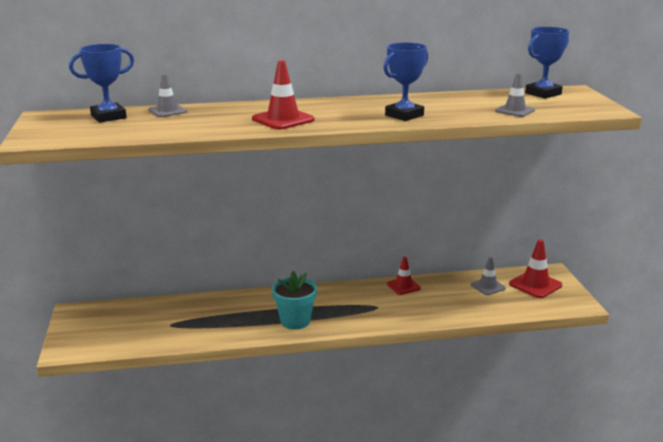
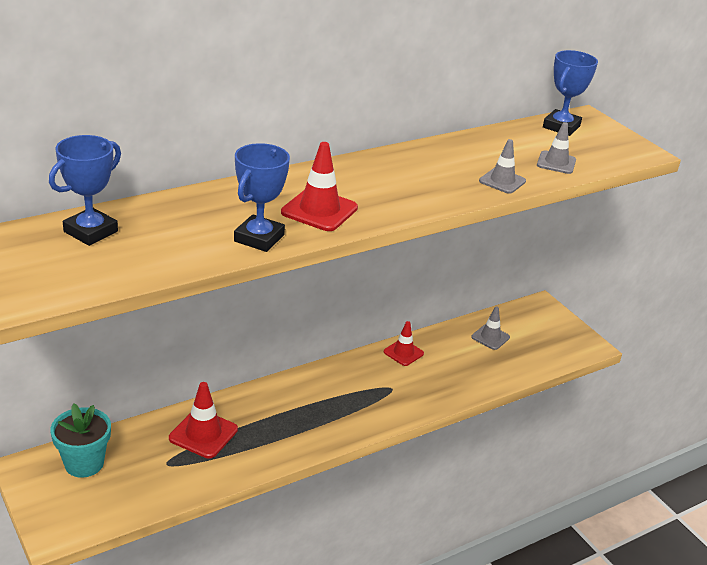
camera: 25 degrees left, 10 degrees up
(167, 111) = (159, 209): grey traffic cone -> grey traffic cone (502, 181)
(295, 321) = (313, 428): turquoise flower pot -> turquoise flower pot (84, 463)
(404, 115) = (449, 185): blue trophy -> blue trophy (259, 238)
(535, 285) = (535, 326): red traffic cone -> red traffic cone (203, 434)

